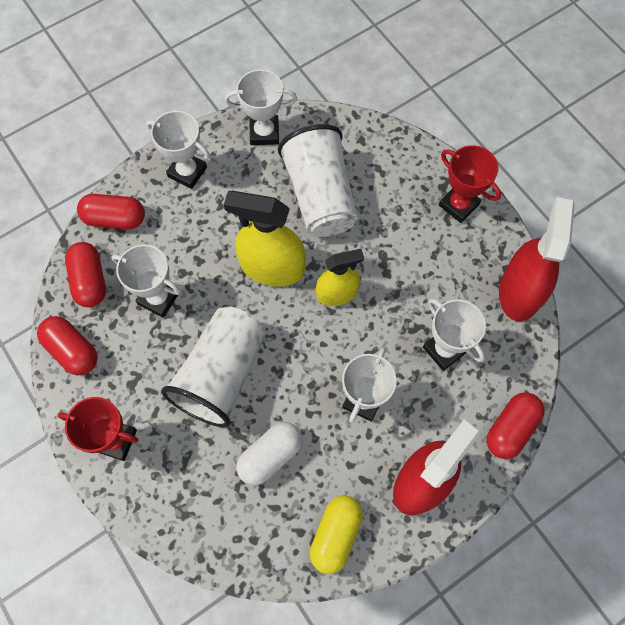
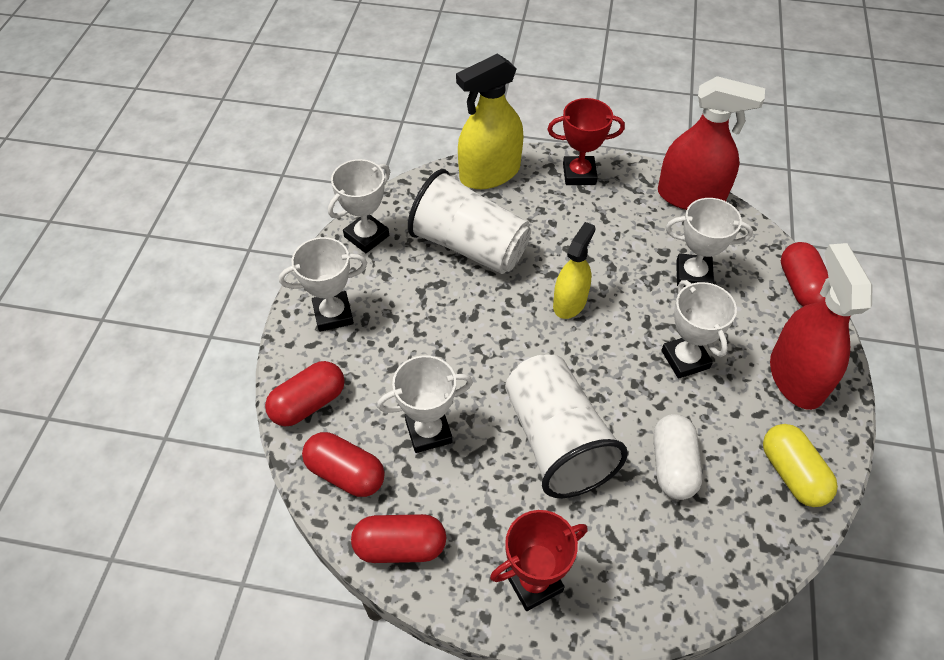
camera: 45 degrees left, 15 degrees down
(272, 267) = (496, 326): yellow spray bottle -> yellow spray bottle (489, 173)
(519, 291) = (691, 196): red spray bottle -> red spray bottle turned 135 degrees clockwise

